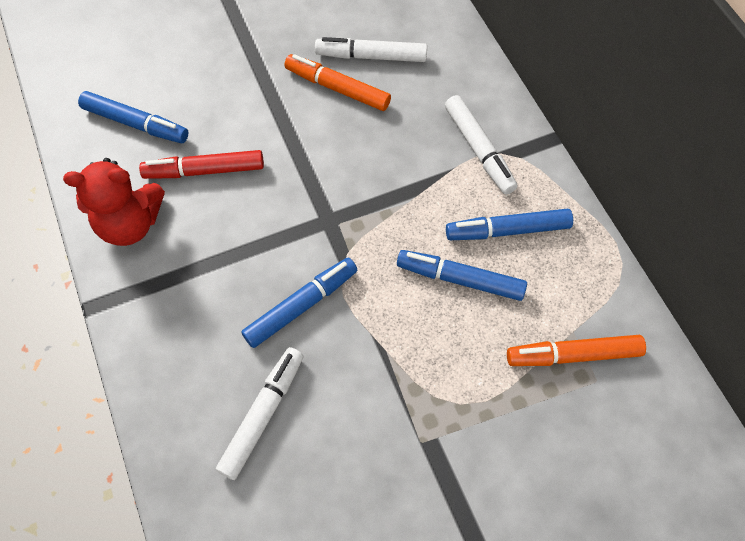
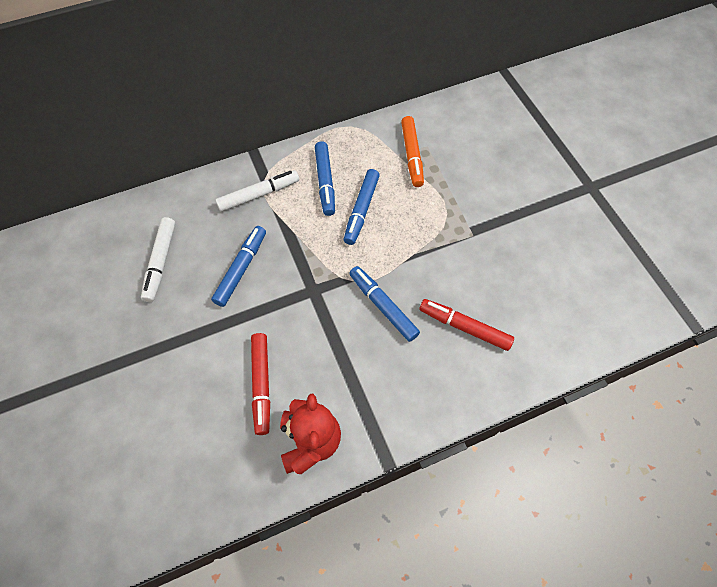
camera: 90 degrees left, 0 degrees up
(135, 124) = (205, 450): blue marker -> blue marker (241, 269)
(263, 415) = (464, 327): white marker -> red marker
(337, 88) = (189, 286): orange marker -> none

